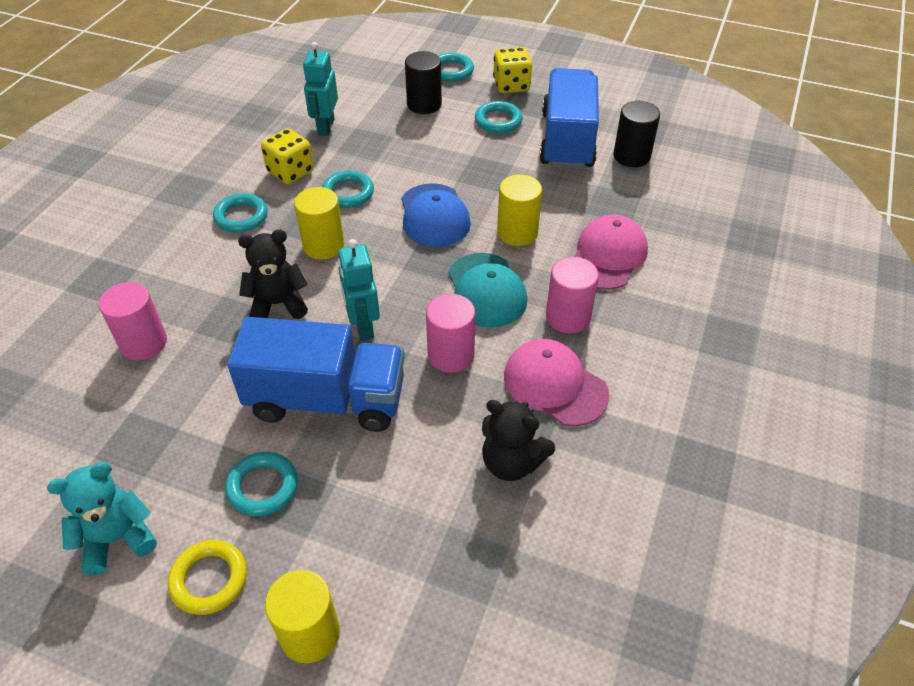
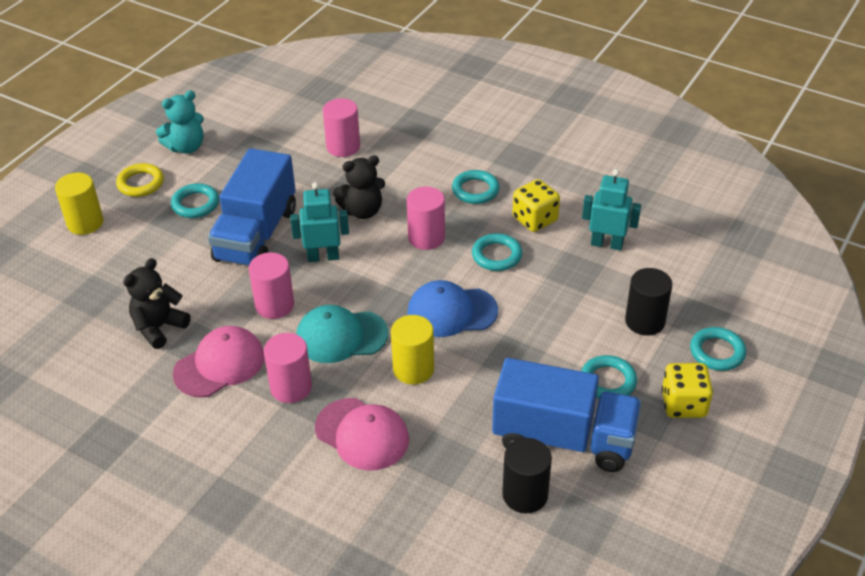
camera: 100 degrees right, 5 degrees down
(117, 538) = (186, 147): turquoise teddy bear -> turquoise teddy bear turned 75 degrees clockwise
(278, 304) = (362, 211): black teddy bear -> black teddy bear turned 75 degrees clockwise
(323, 245) = (426, 238): yellow cylinder -> pink cylinder

